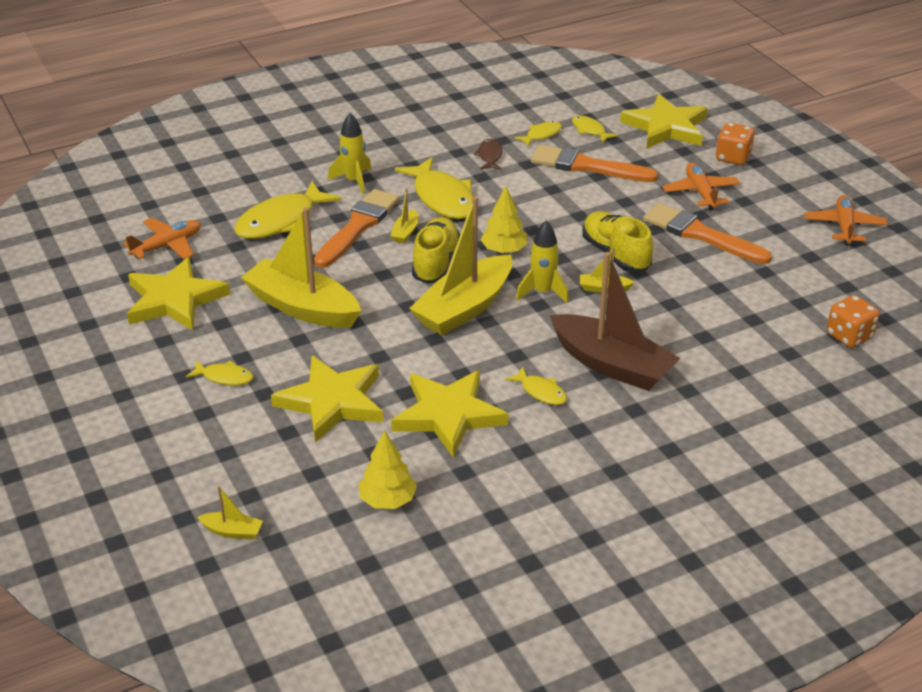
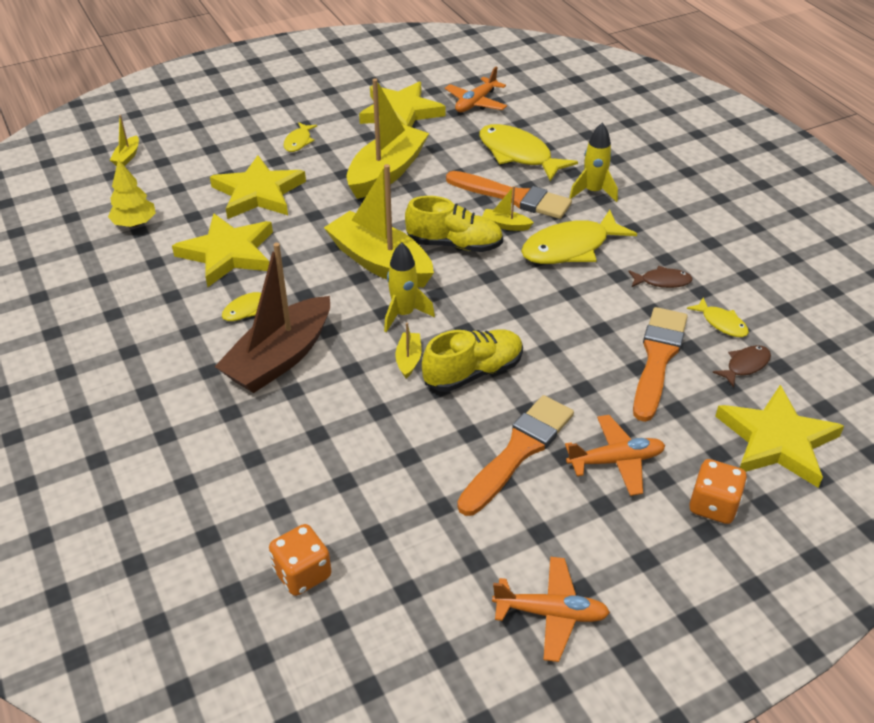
camera: 90 degrees right, 5 degrees up
(167, 246) = (476, 103): orange plane -> orange plane turned 75 degrees clockwise
(504, 250) = (477, 289): yellow tree -> none
(590, 130) = (745, 365): yellow fish -> brown fish

